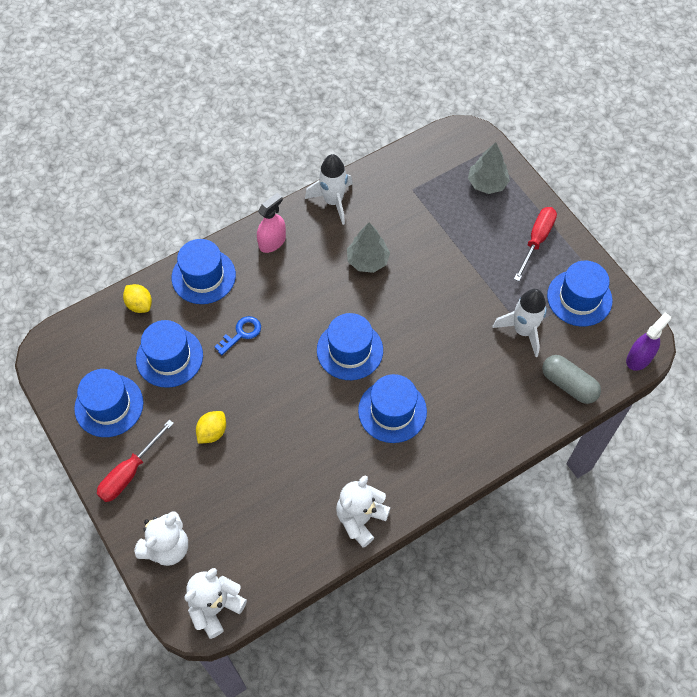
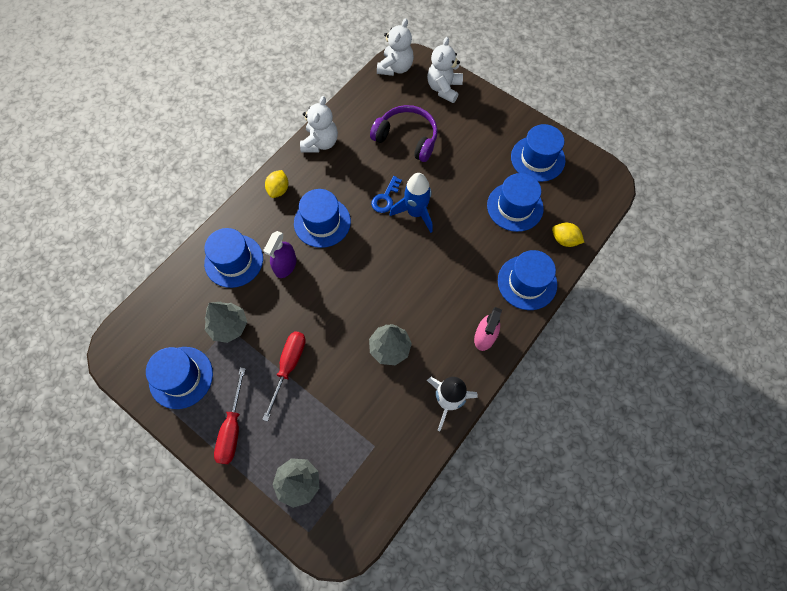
camera: 160 degrees right, 5 degrees up
(130, 472) = (495, 122): red screwdriver -> red screwdriver (288, 367)
(212, 432) = (452, 164): yellow lemon -> yellow lemon (278, 190)
(241, 333) = (468, 244): blue key -> blue key (385, 198)
(249, 487) = (407, 138): none -> purple headphones
(282, 387) = (415, 213): none -> blue rocket
(350, 350) = (374, 259): blue hat -> blue hat (234, 261)
(523, 331) = (229, 326): white rocket -> grey tree
(568, 384) = (181, 290): grey capsule -> none
(639, 358) = (120, 335): purple spray bottle -> purple spray bottle (285, 265)

